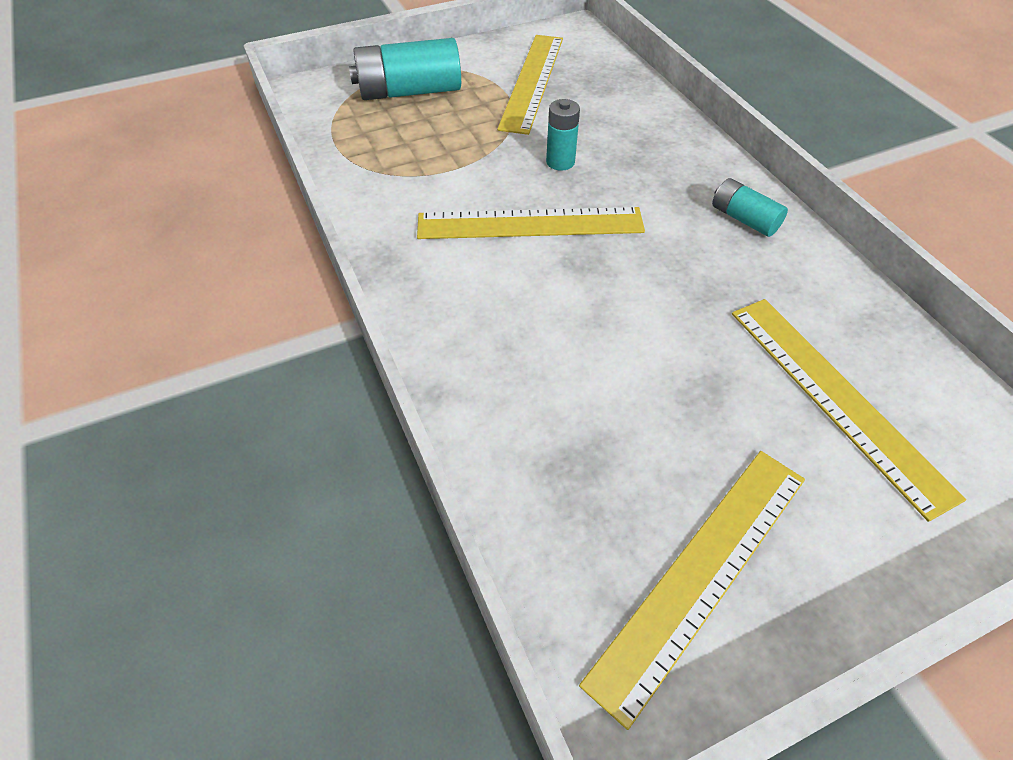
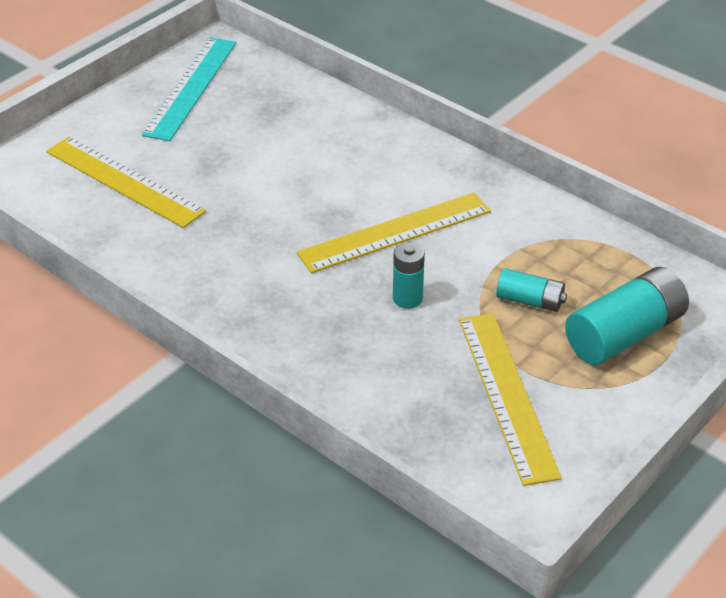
camera: 155 degrees right, 10 degrees down
(702, 574) = (190, 87): yellow ruler -> turquoise ruler
(744, 219) = (214, 292): turquoise battery -> turquoise battery (530, 301)

